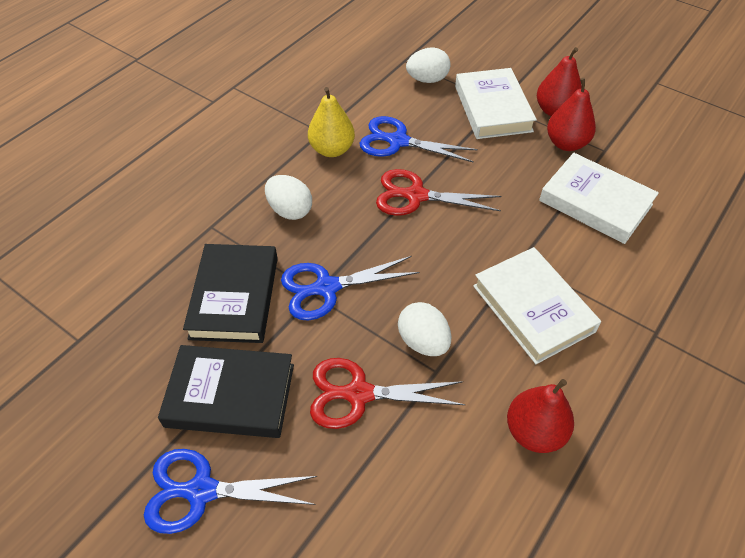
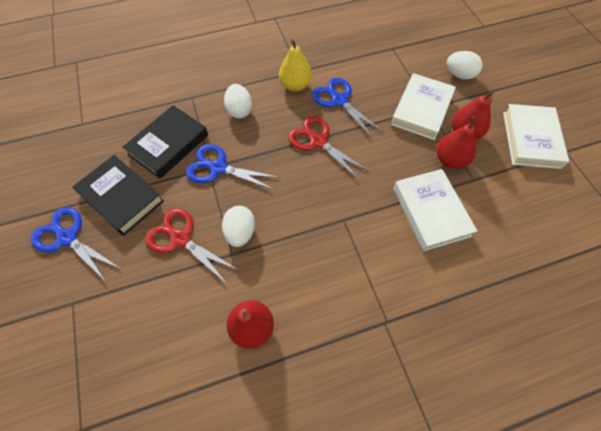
camera: 35 degrees right, 10 degrees up
(427, 80) = (395, 68): white egg -> white egg (459, 75)
(533, 308) = (322, 254): white book -> white book (531, 139)

